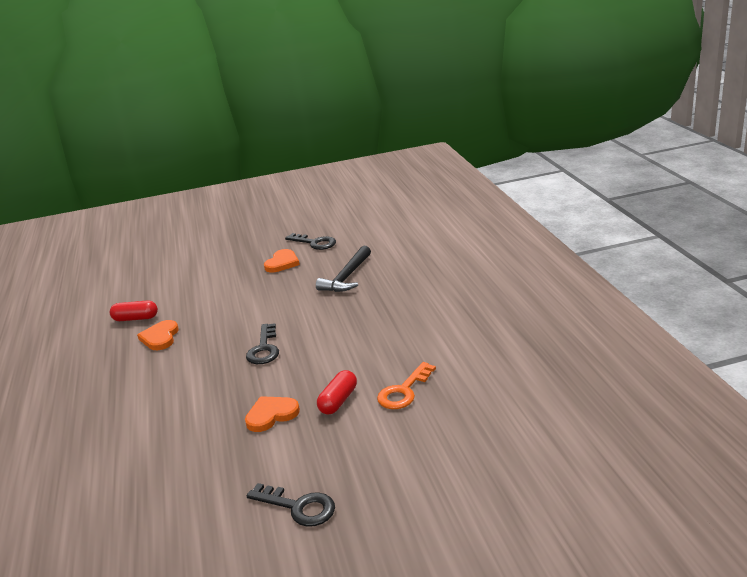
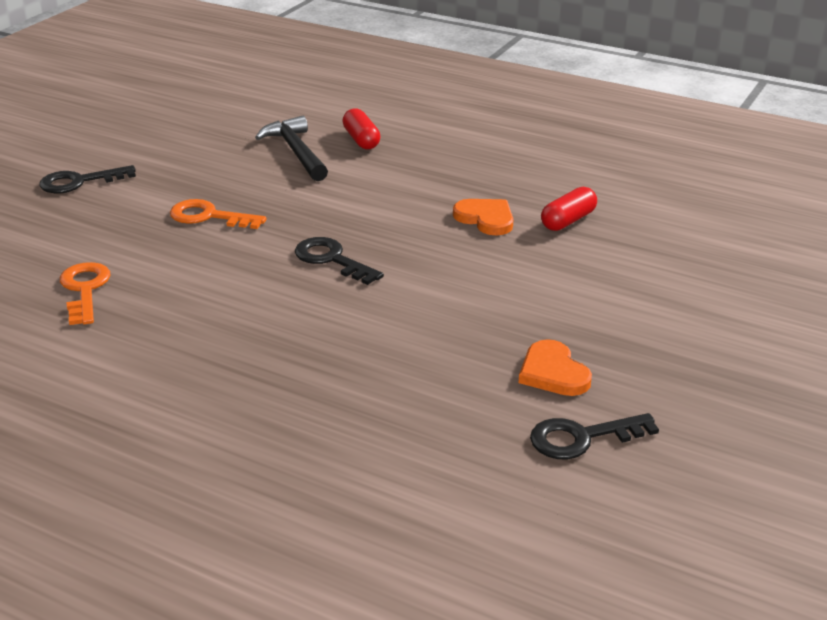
camera: 130 degrees right, 5 degrees up
(271, 415) = (209, 216): orange heart -> orange key
(338, 401) = (152, 253): red capsule -> red capsule (361, 140)
(347, 277) = (395, 397): black hammer -> black hammer (296, 152)

